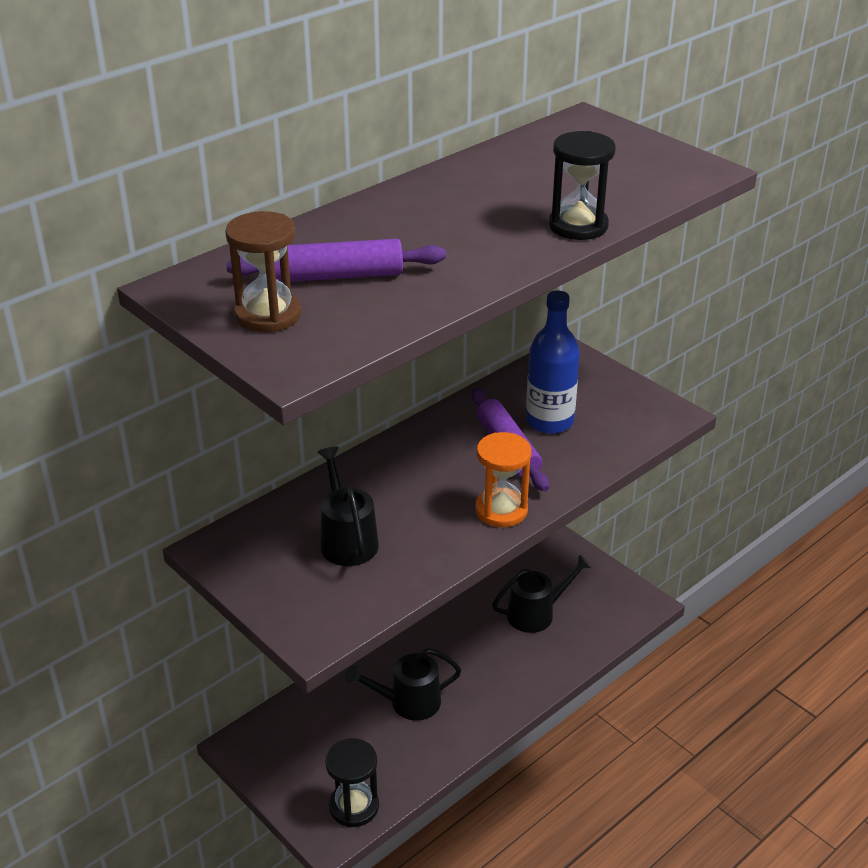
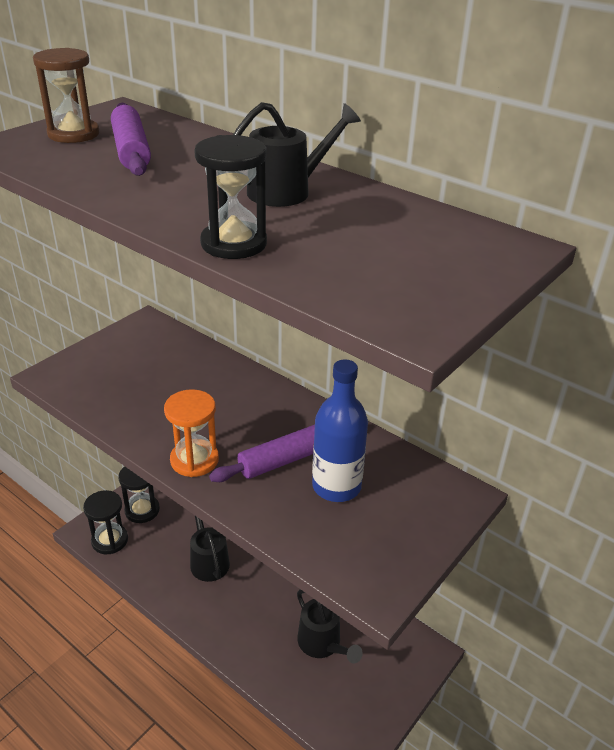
camera: 80 degrees right, 0 degrees up
(306, 771) = (142, 510): none -> black hourglass
(347, 539) = (155, 378): black watering can -> black watering can (287, 191)

